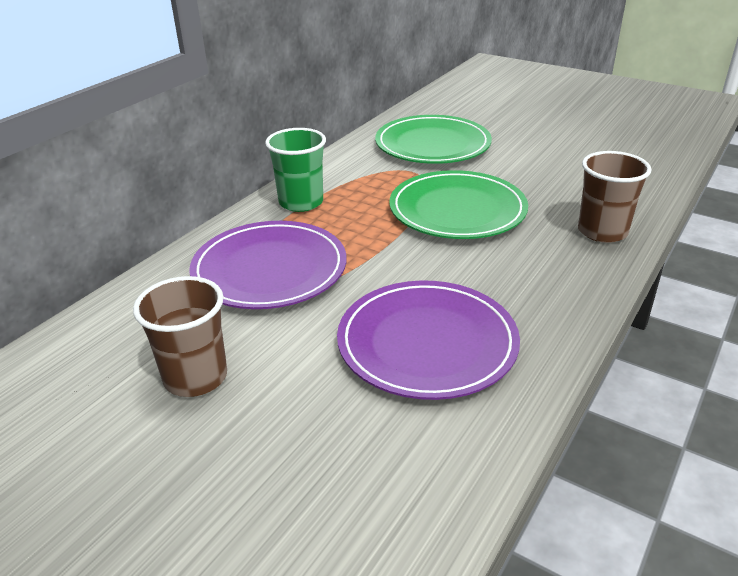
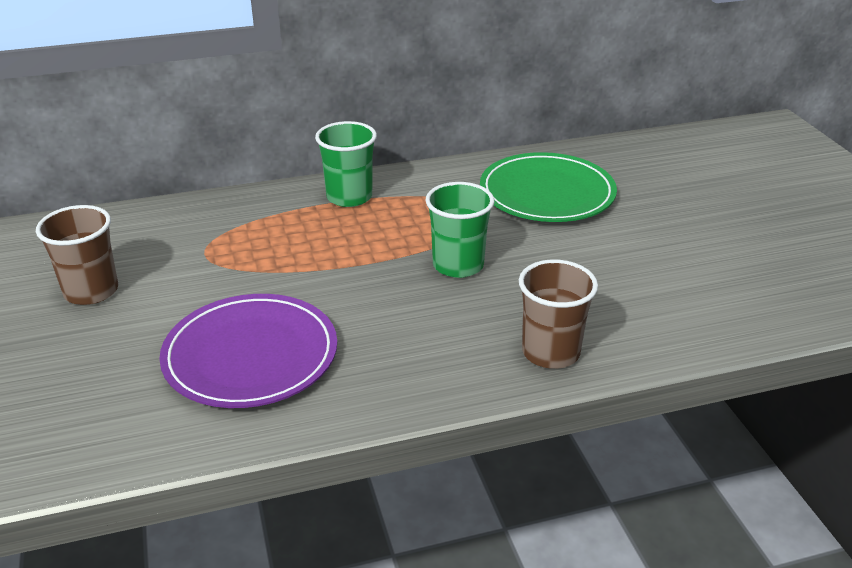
camera: 40 degrees right, 0 degrees up
(269, 270) = (243, 241): purple plate -> none
(457, 210) = (458, 265): green plate -> green cup

